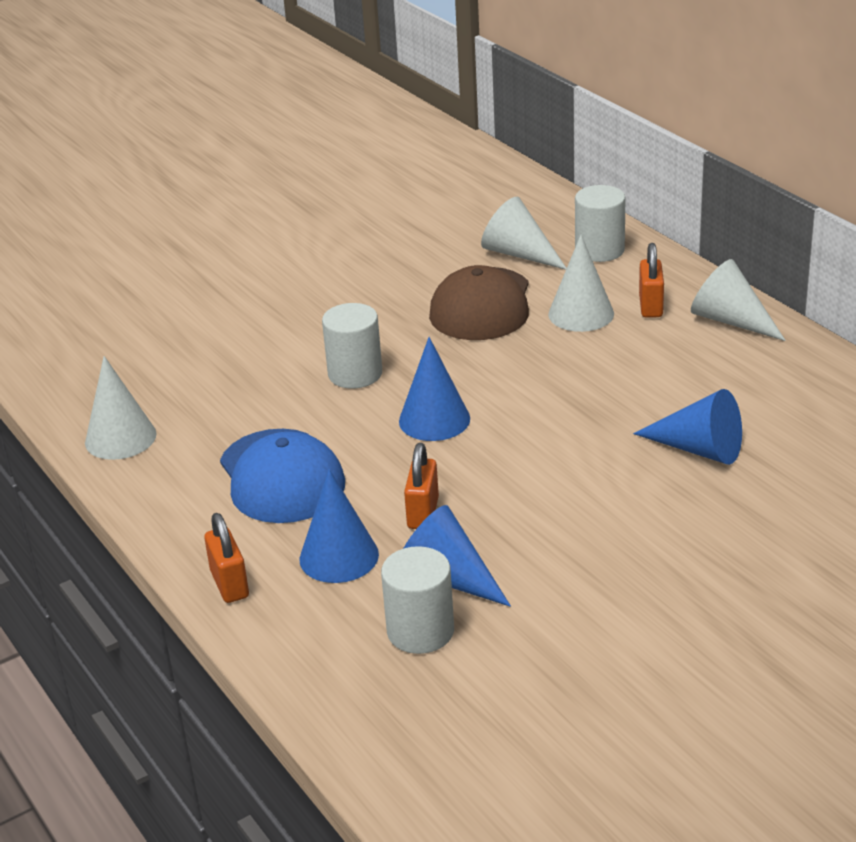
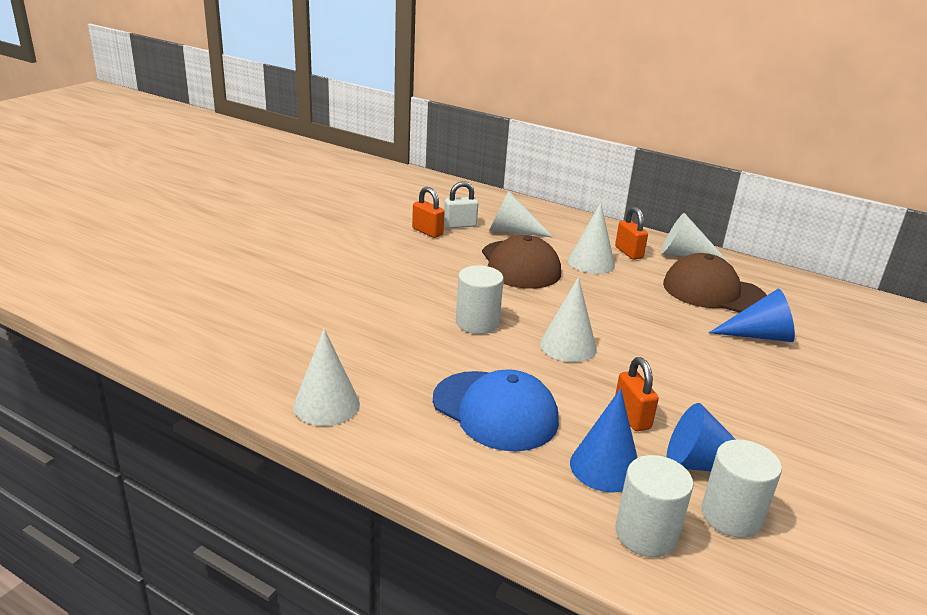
camera: 30 degrees left, 5 degrees down
(229, 584) = (540, 515): orange padlock -> orange padlock (427, 232)
(434, 420) = (568, 346): blue cone -> white cone
(457, 236) = (460, 225): none -> white padlock
(599, 250) = (561, 224): white cylinder -> white cylinder (646, 534)
(708, 380) = (713, 292): none -> brown cap

